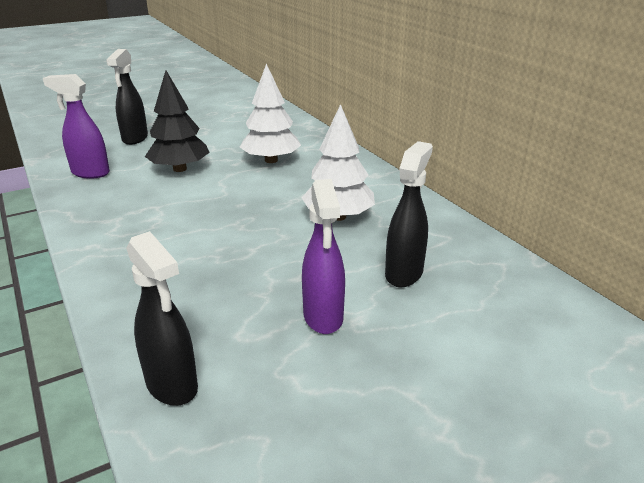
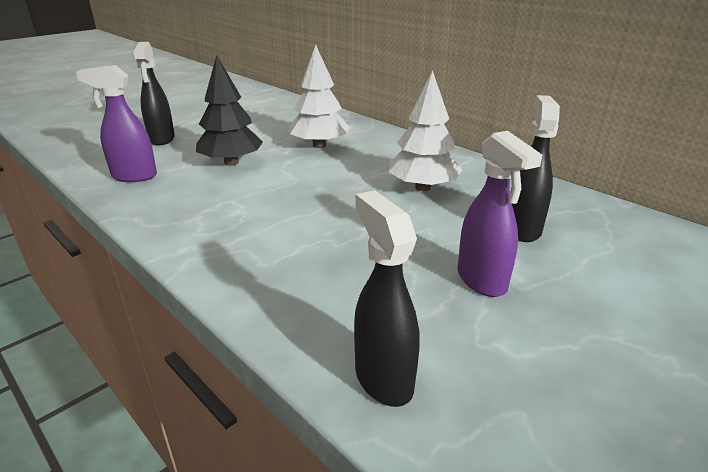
camera: 15 degrees left, 0 degrees up
(172, 385) = (383, 378): black spray bottle -> black spray bottle turned 150 degrees counterclockwise

